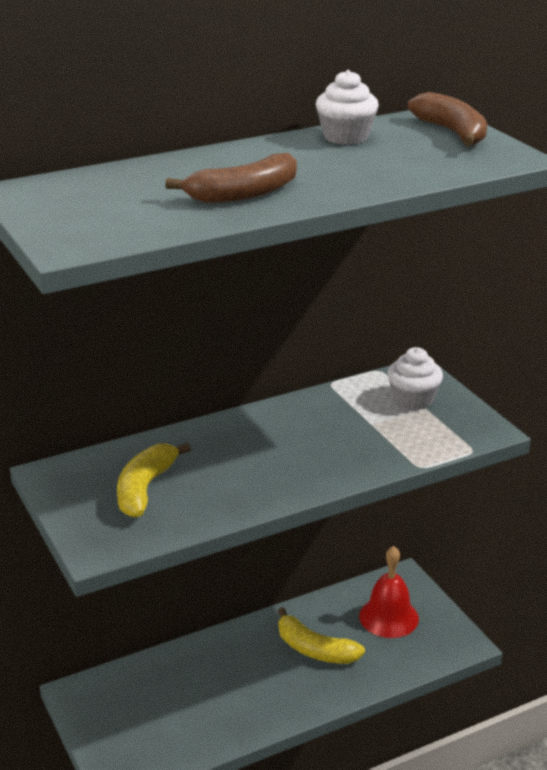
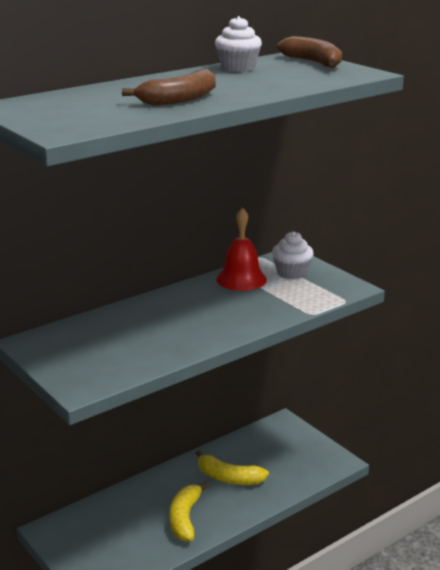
camera: 10 degrees left, 5 degrees down
(145, 488) = (106, 345): yellow banana -> yellow banana (185, 518)
(388, 617) = (279, 449): red bell -> red bell (241, 279)

